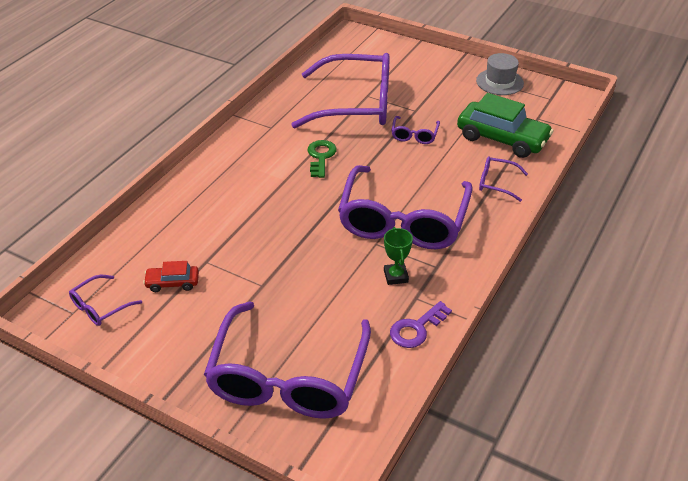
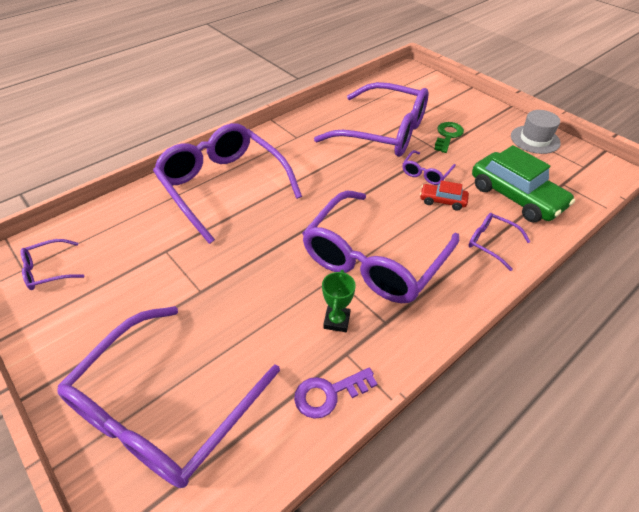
camera: 20 degrees right, 5 degrees up
(172, 283) = (123, 264): red car -> red car (442, 201)
(225, 191) = (223, 186): none -> purple glasses
(321, 157) = (326, 174): green key -> green key (447, 136)

